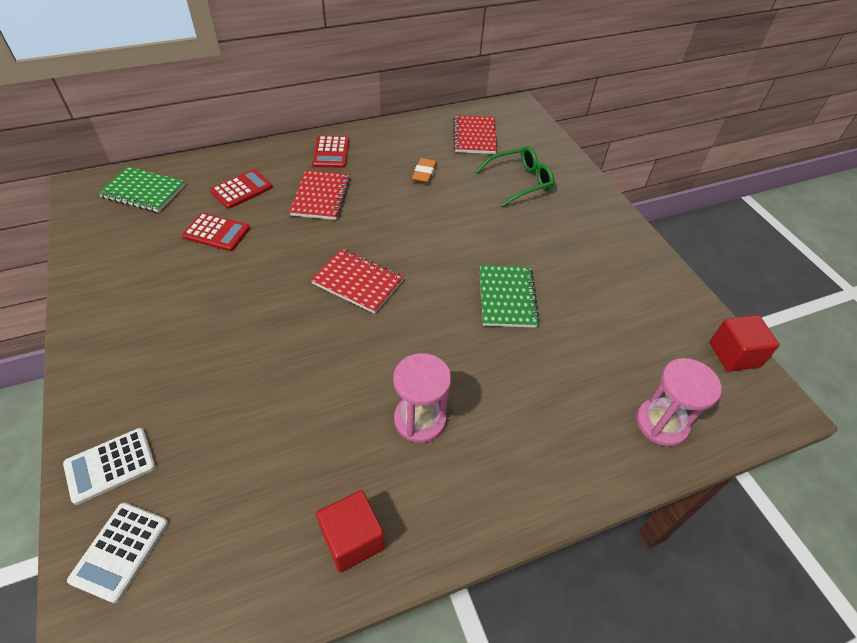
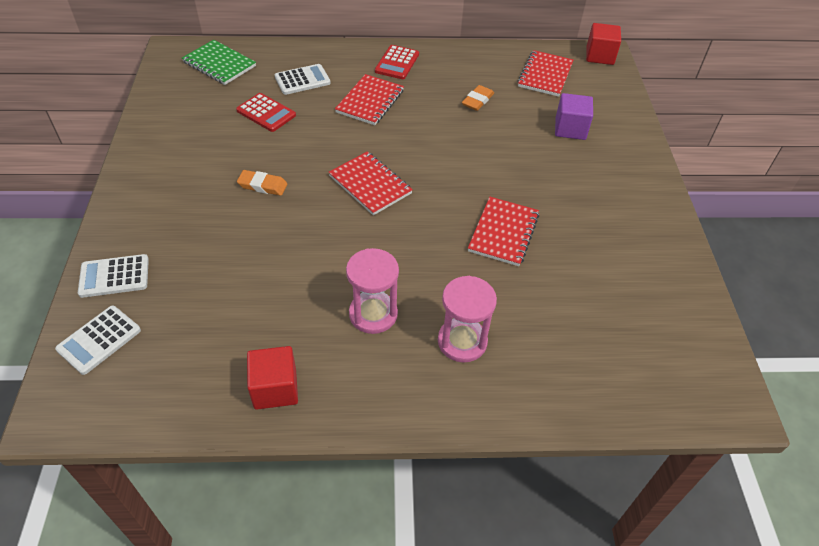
camera: 20 degrees right, 0 degrees up
(242, 189) = (302, 80): red calculator -> white calculator
(244, 312) = (262, 185): none -> orange eraser
(507, 297) = (503, 233): green notebook -> red notebook
(520, 182) = (570, 129): green glasses -> purple cube
(661, 423) = (599, 383): pink hourglass -> pink hourglass (462, 341)
(734, 354) = (712, 345): red cube -> red cube (599, 56)

